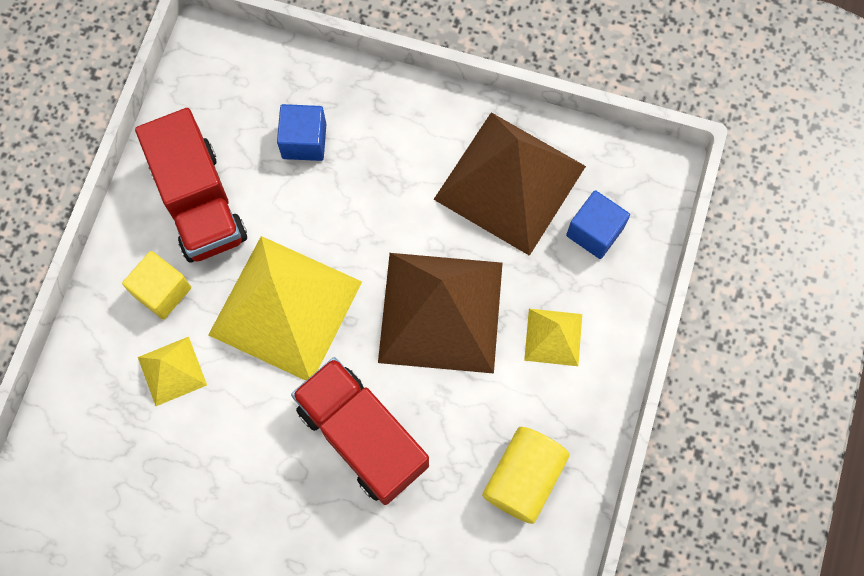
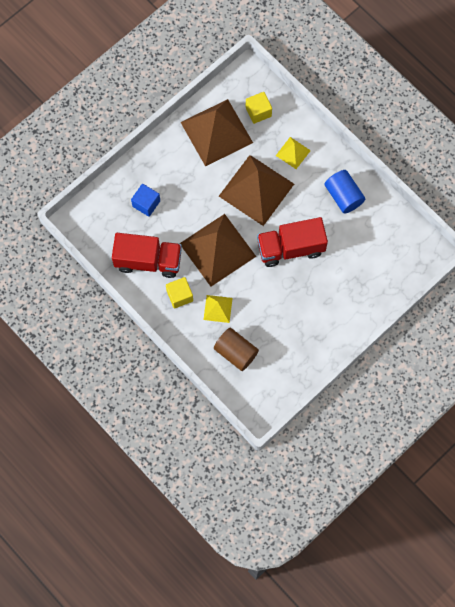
camera: 60 degrees left, 0 degrees up
(103, 450) = (236, 352): none -> brown cylinder
(285, 308) = (217, 250): yellow pyramid -> brown pyramid
(523, 478) = (343, 196): yellow cylinder -> blue cylinder
(594, 232) = (258, 112): blue cube -> yellow cube

